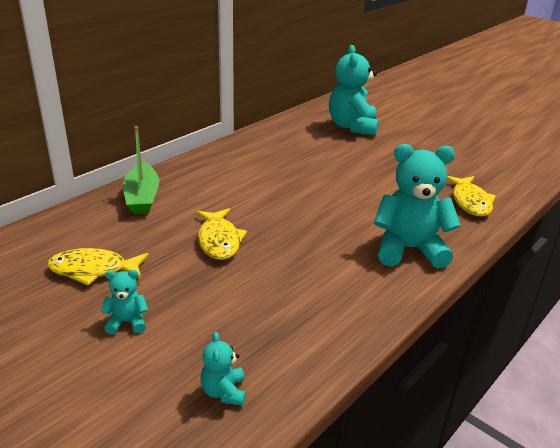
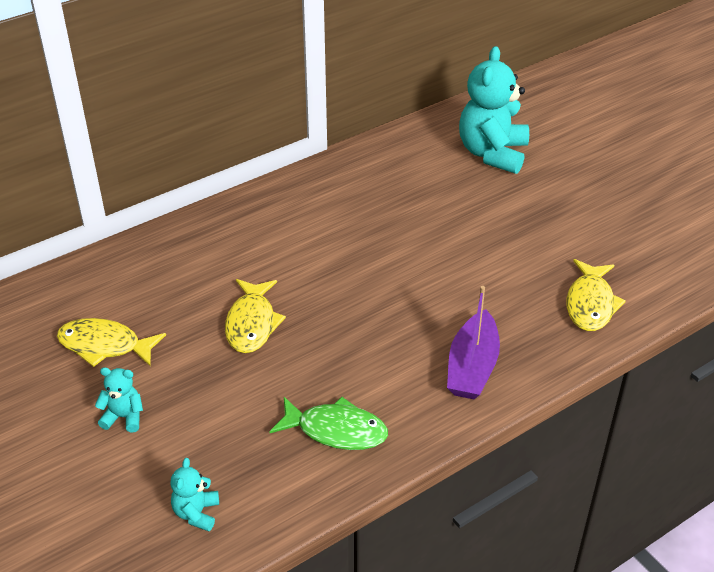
camera: 15 degrees right, 10 degrees up
(142, 197) = (182, 248): green boat -> none
(323, 306) = (336, 430): none -> green fish
(409, 249) = (472, 367): turquoise teddy bear -> purple boat

